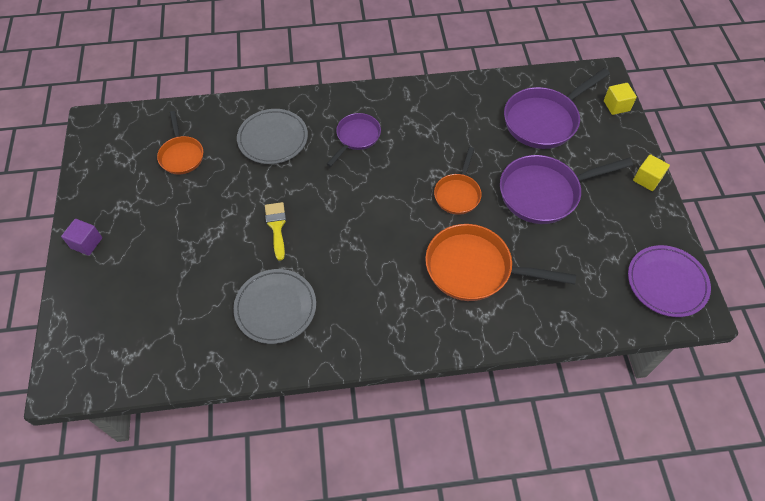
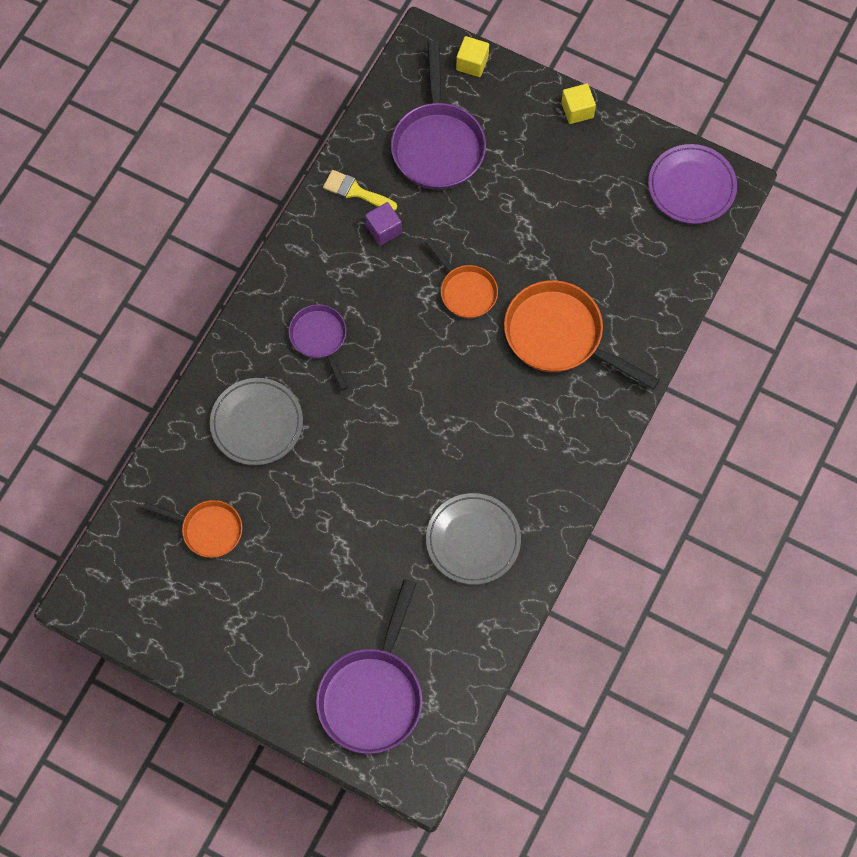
camera: 55 degrees left, 10 degrees up
(86, 243) = (259, 683): purple cube -> purple cube (383, 230)
(276, 227) = (378, 486): yellow brush -> yellow brush (355, 191)
(474, 268) = (560, 336): orange pan -> orange pan turned 75 degrees clockwise
(544, 193) = (523, 212): purple pan -> purple pan (372, 695)

